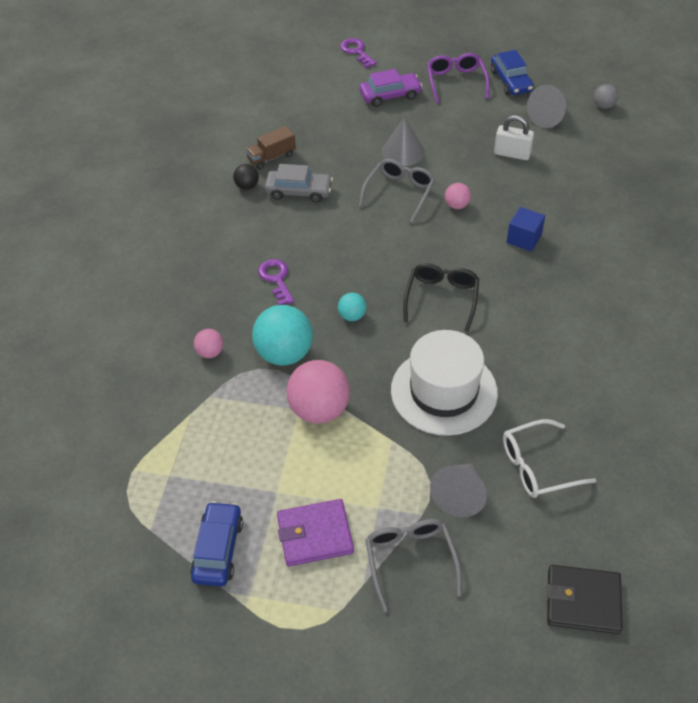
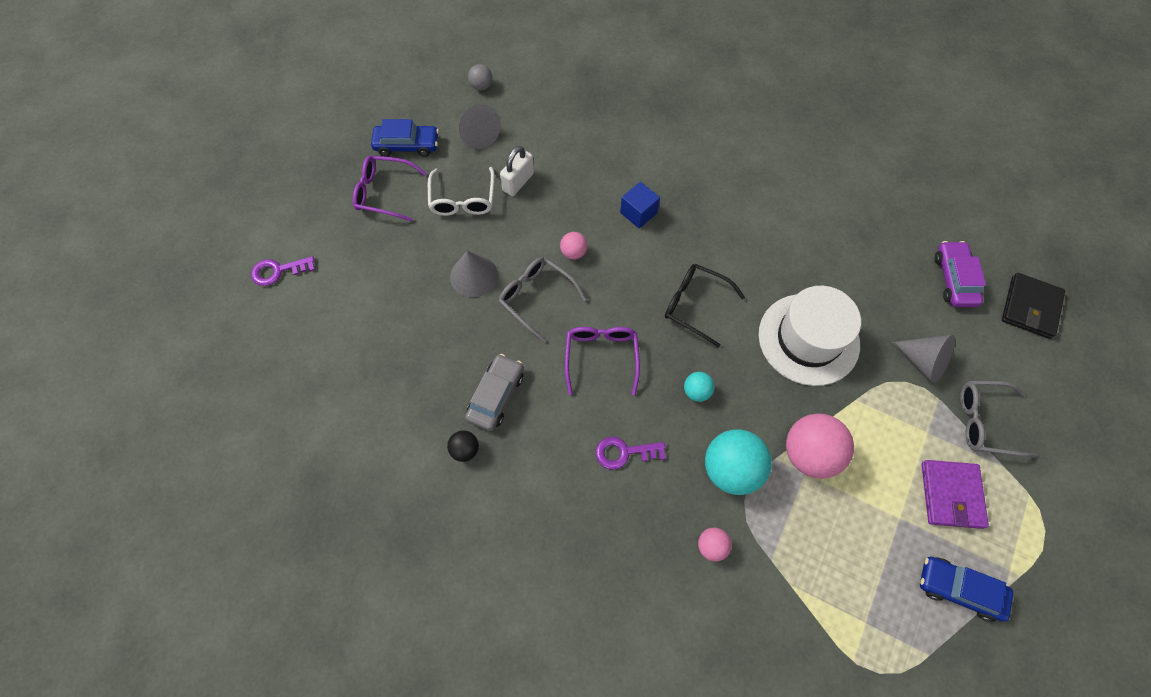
camera: 75 degrees left, 15 degrees up
(271, 157) = (426, 411): brown truck -> none
(361, 246) = (601, 356): none -> purple glasses
(390, 95) = (375, 260): purple car -> purple car (954, 279)
(537, 466) = (901, 294): white glasses -> white glasses (463, 200)

